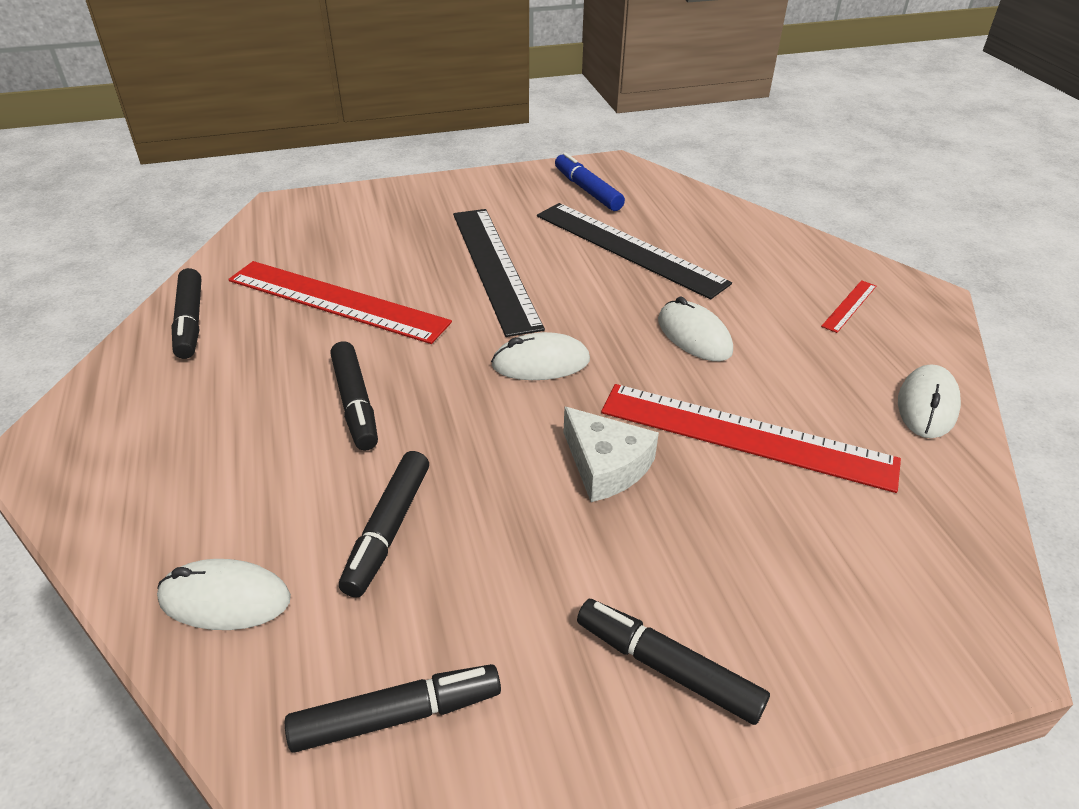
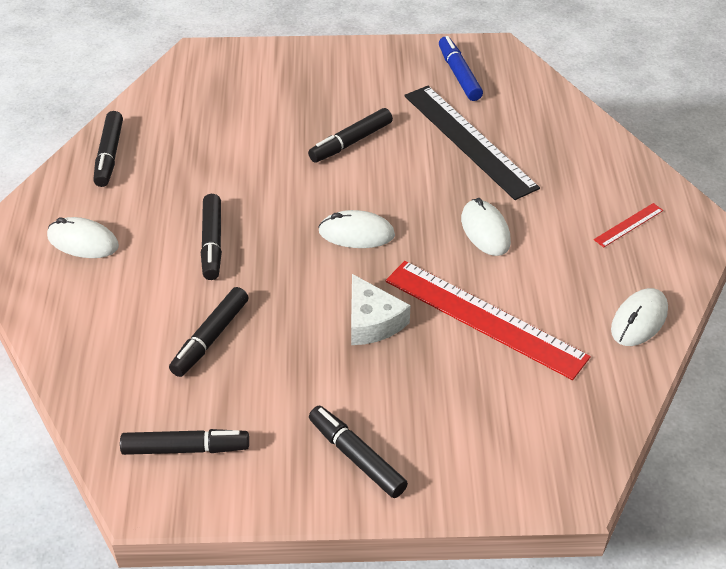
camera: 15 degrees right, 5 degrees up
(225, 599) = (100, 362): white mouse -> white mouse (83, 242)
(337, 301) = (220, 154): red ruler -> none
(494, 267) = (350, 142): black ruler -> black marker

